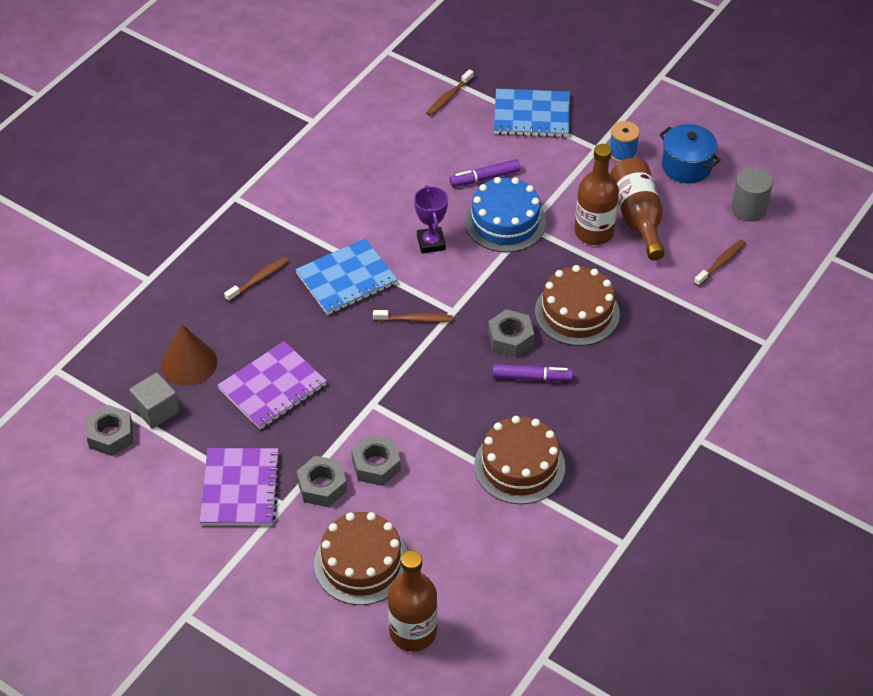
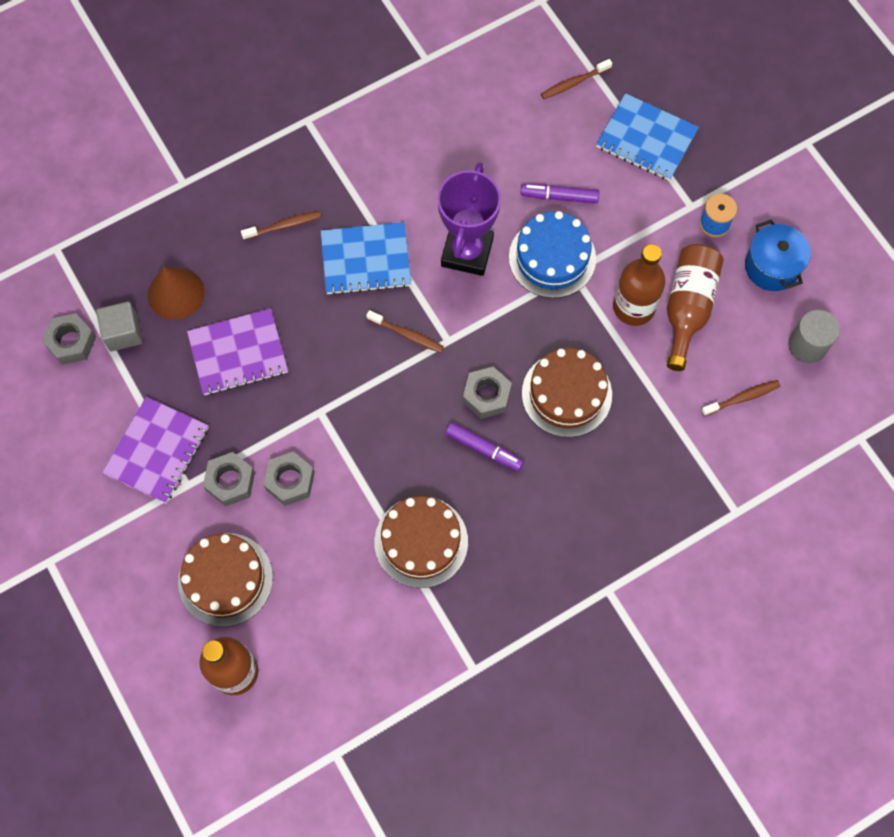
camera: 25 degrees right, 20 degrees up
(431, 243) = (467, 252): purple trophy -> purple trophy, size x1.67

